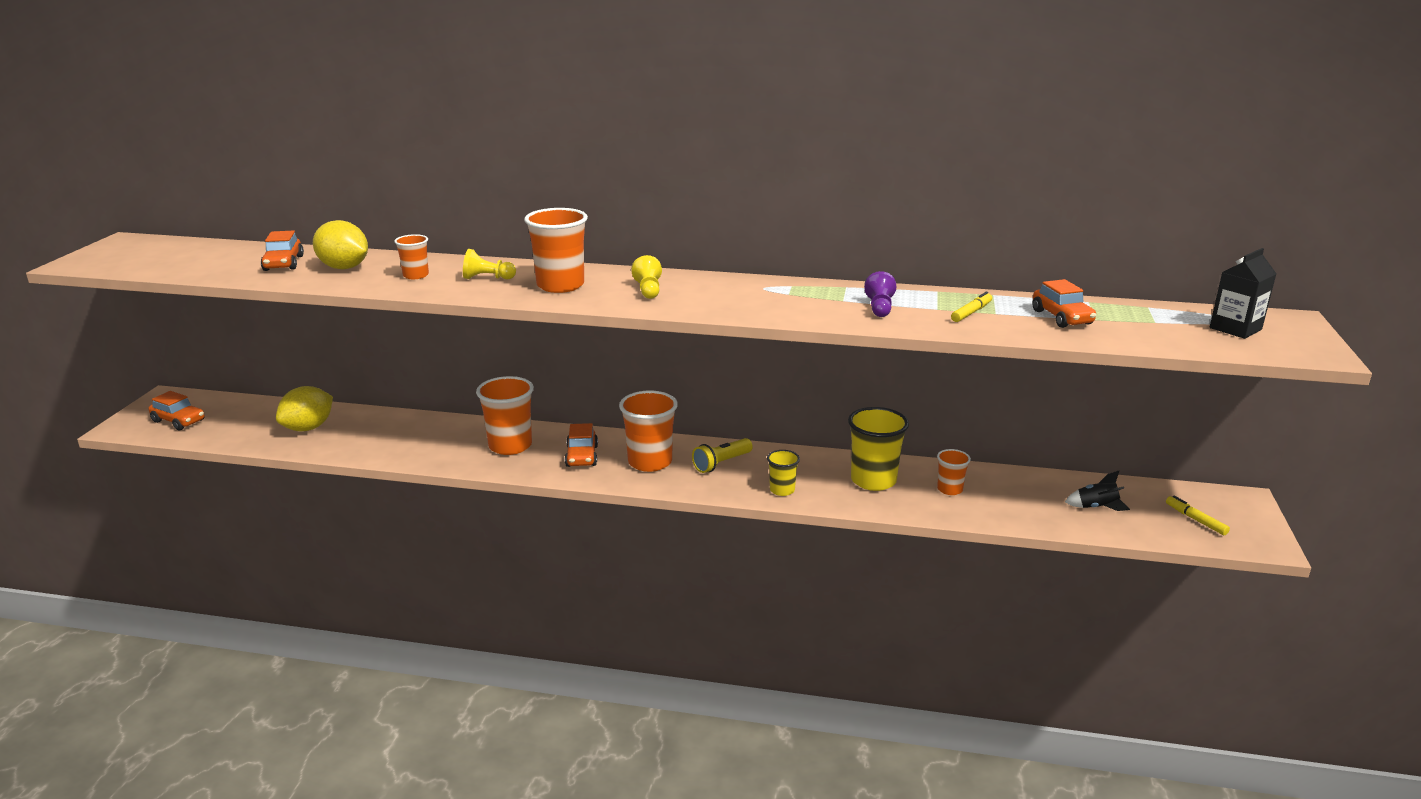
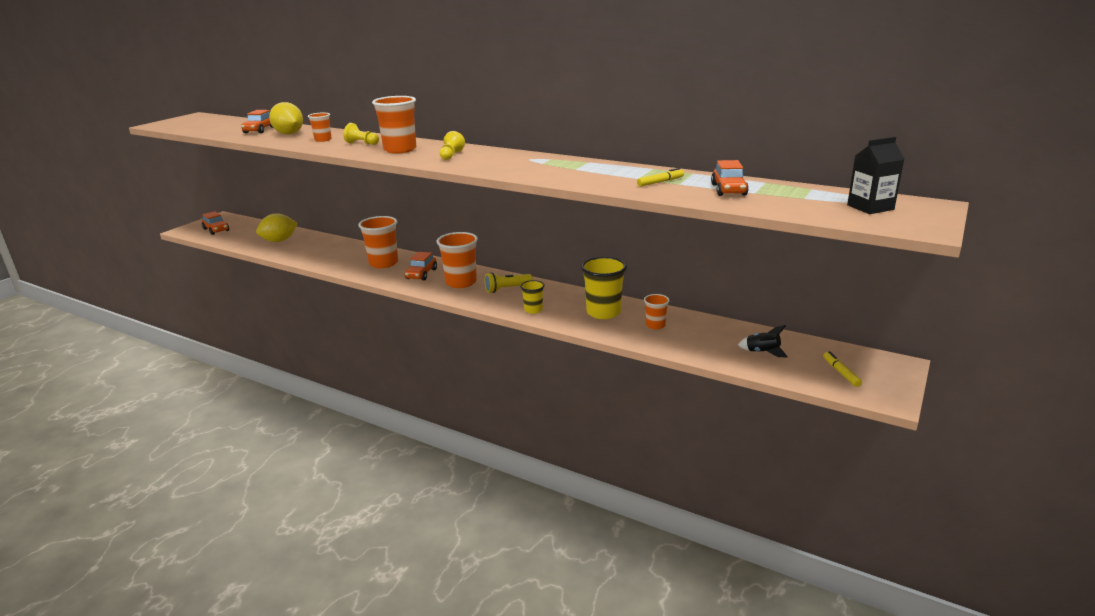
camera: 20 degrees right, 0 degrees up
(879, 308) = (595, 175): purple pawn -> none

